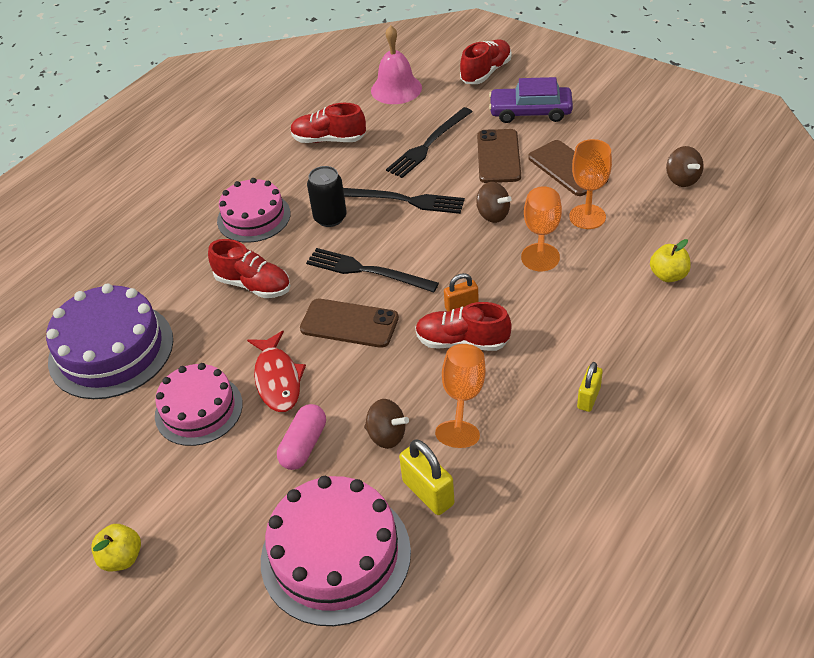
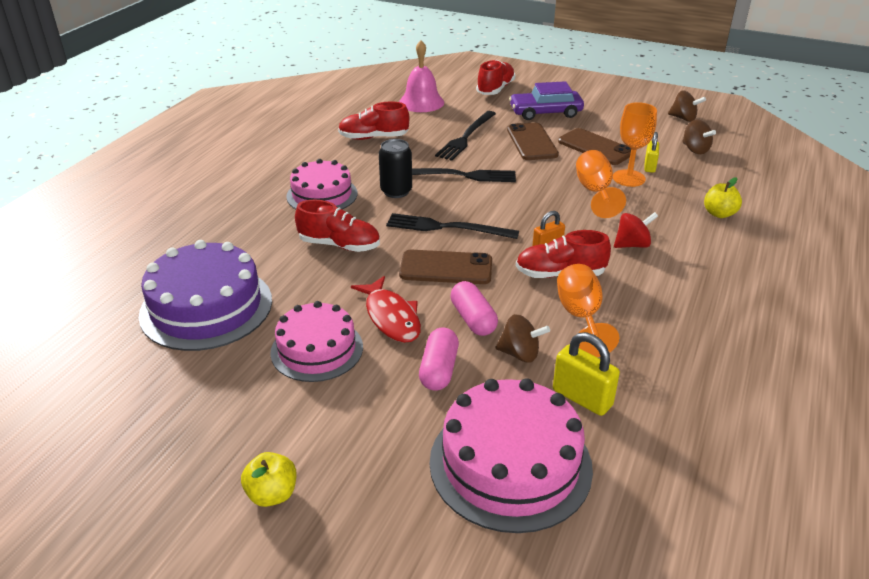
camera: 15 degrees left, 10 degrees down
(355, 389) = (473, 319): none -> pink capsule
(493, 215) = (545, 181): brown spinning top -> brown spinning top (683, 118)
(553, 310) = (632, 245): none -> red spinning top
(588, 398) = (697, 307): yellow padlock -> yellow padlock (649, 166)

